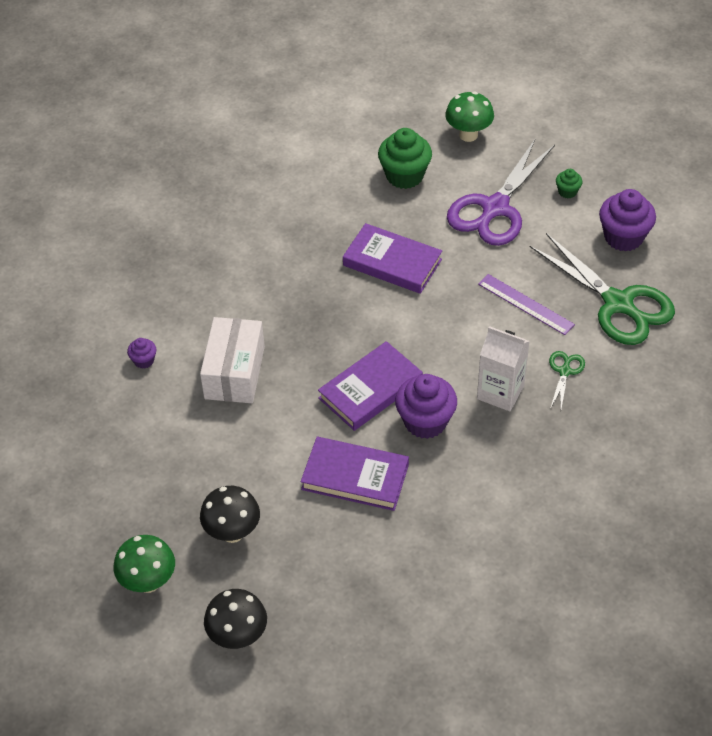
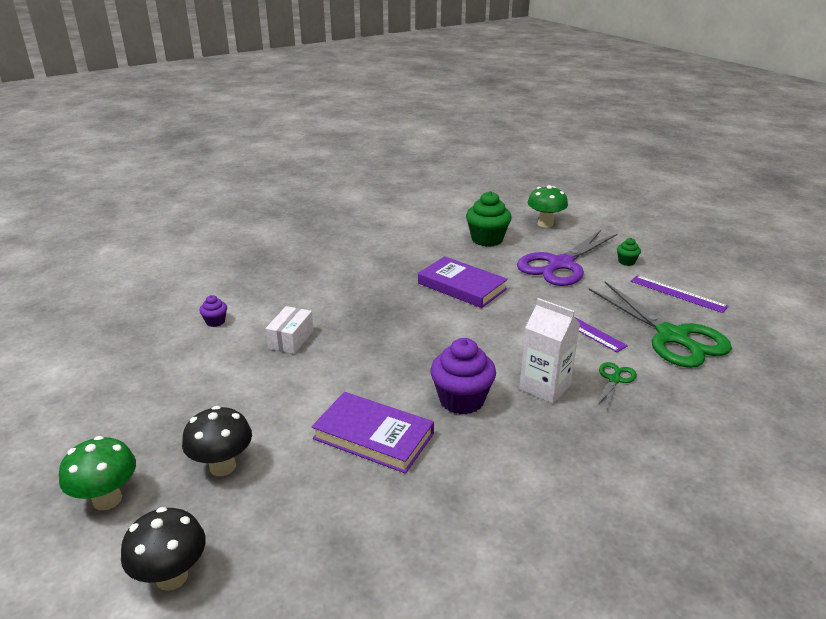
camera: 10 degrees right, 20 degrees down
(234, 372) = (291, 339): white box -> white box, size x0.62
(370, 389) = (414, 368): purple book -> none
(623, 237) = (677, 294): purple cupcake -> purple ruler

